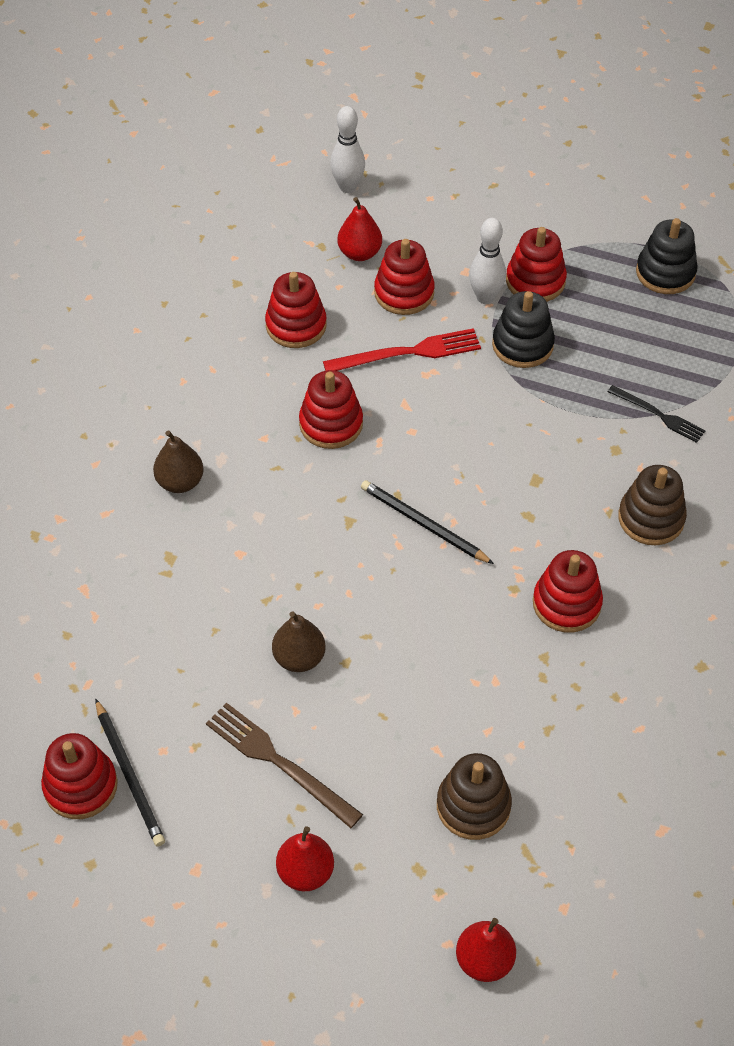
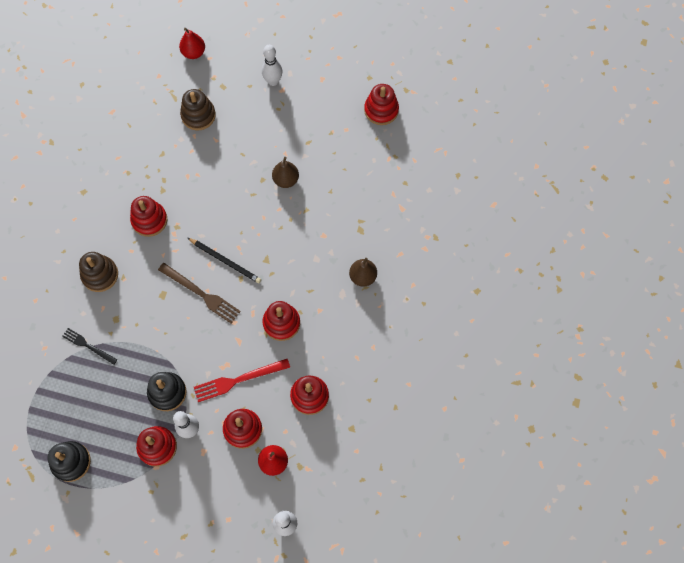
camera: 175 degrees right, 15 degrees up
(129, 775) = (359, 116): black pencil -> none
(278, 762) = (290, 128): brown fork -> brown fork (201, 294)
(305, 872) = (273, 81): red pear -> white bowling pin

